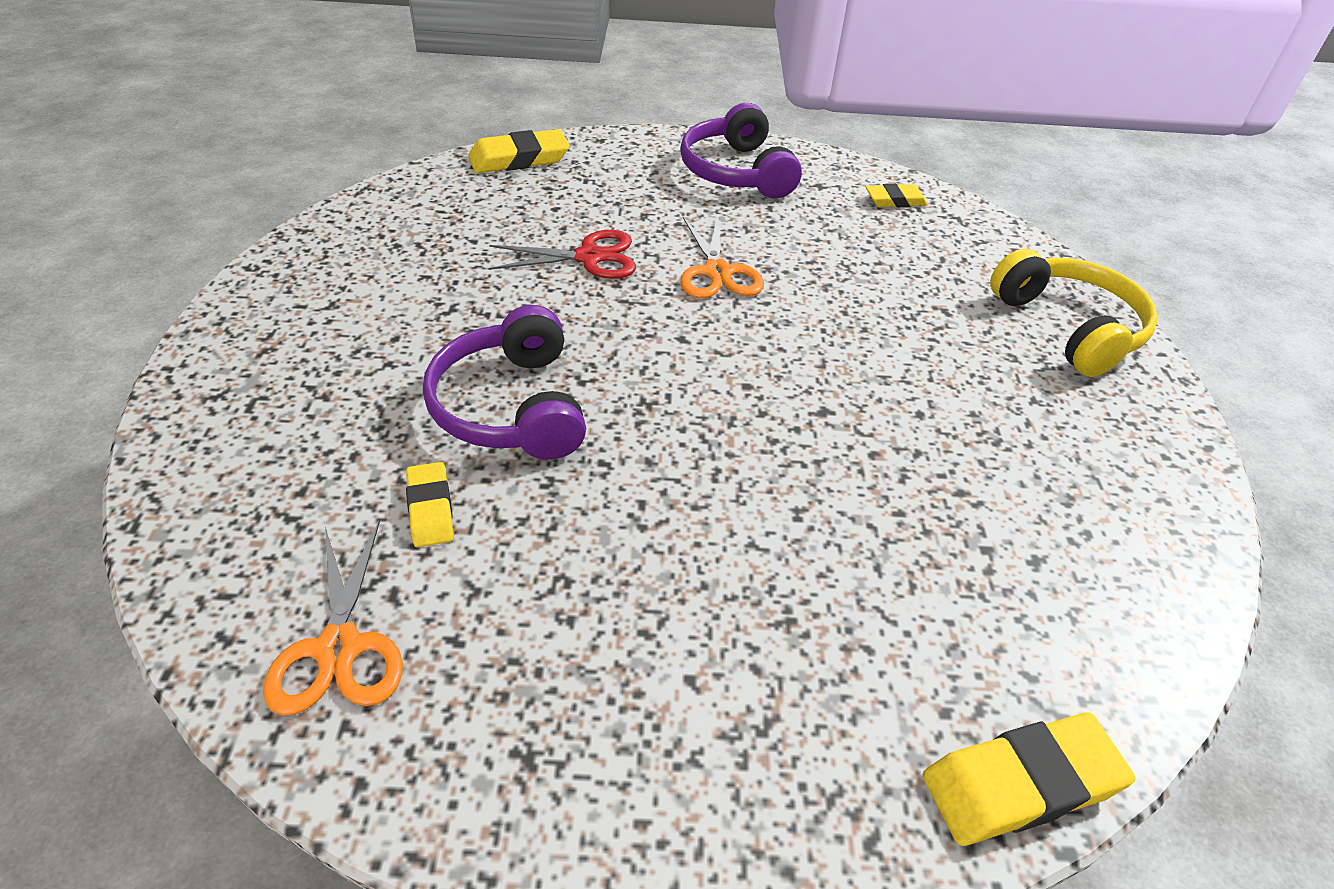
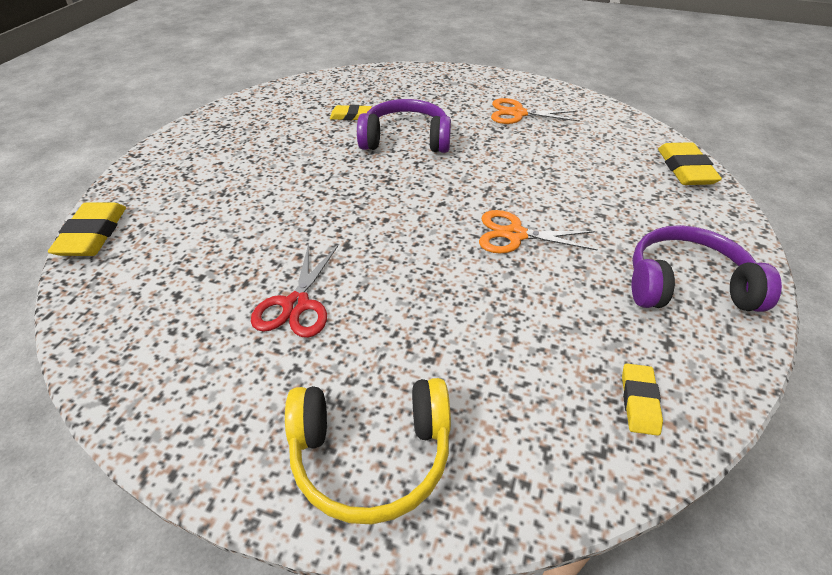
camera: 110 degrees right, 0 degrees up
(339, 648) = (297, 97): orange scissors -> orange scissors (518, 113)
(589, 257) = (543, 181): red scissors -> red scissors (296, 305)

